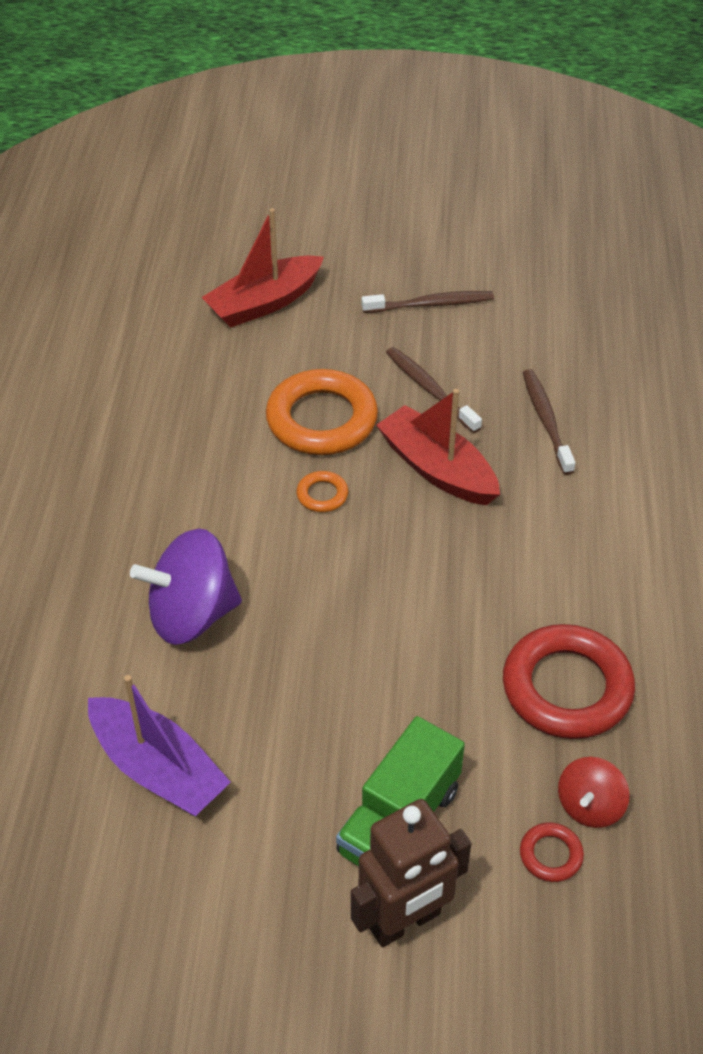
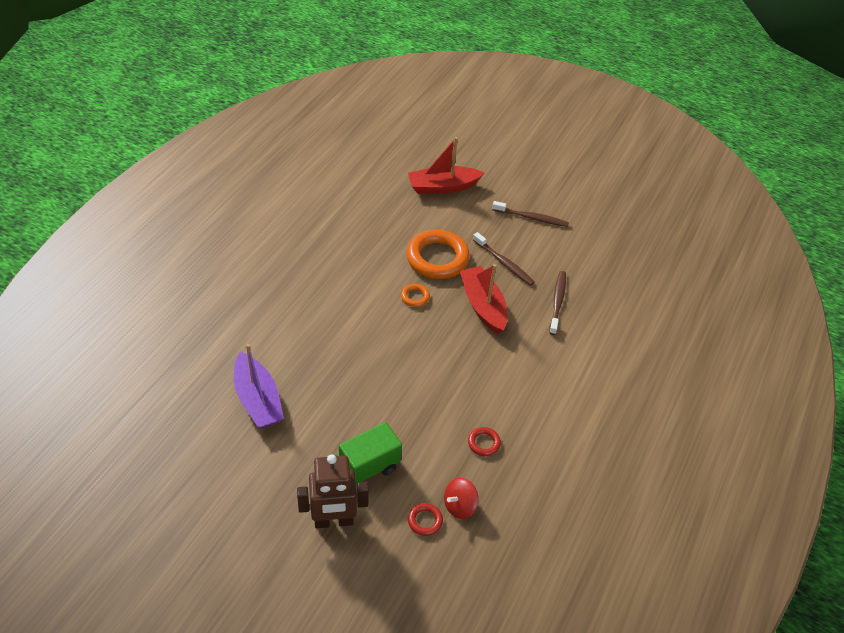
camera: 20 degrees right, 0 degrees up
(192, 614) = (315, 332): purple spinning top -> none
(430, 389) = (504, 263): brown toothbrush -> brown toothbrush turned 150 degrees clockwise
(567, 688) = (483, 443): red ring -> red ring, size x0.44

